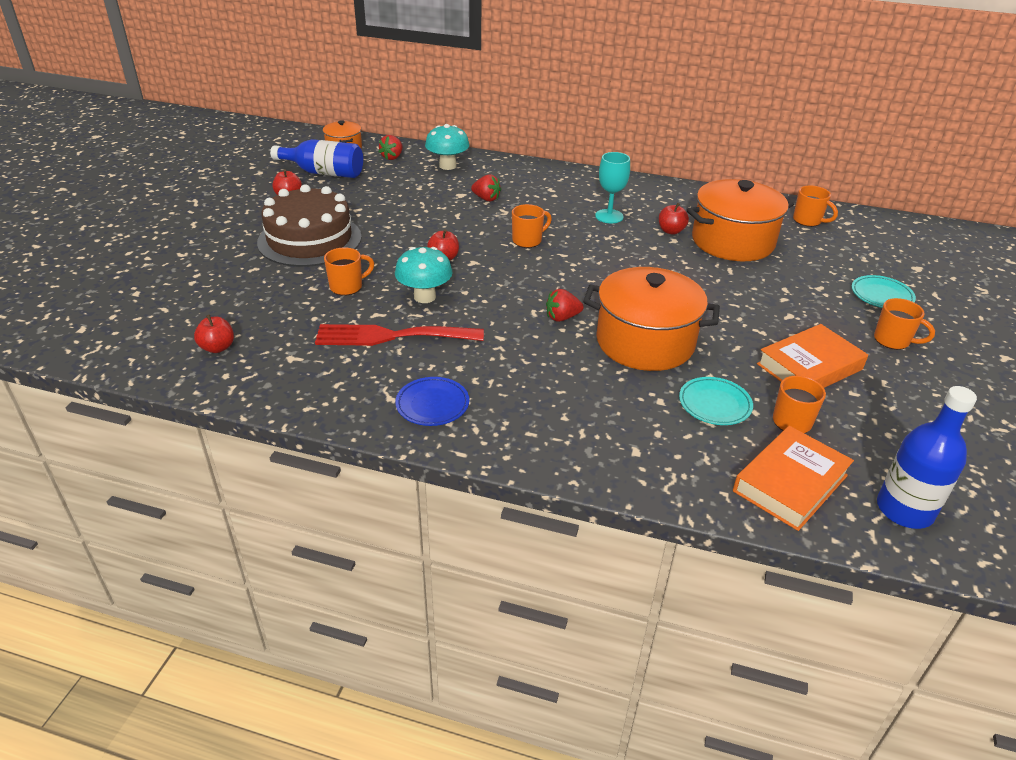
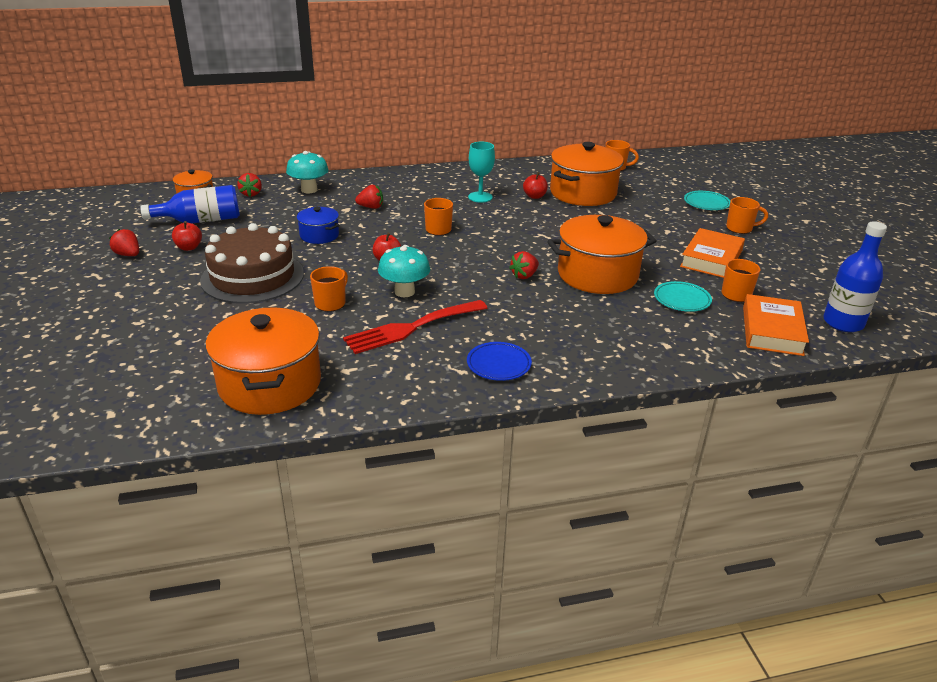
camera: 30 degrees left, 5 degrees down
(217, 347) = (270, 384): red apple -> orange pot
(236, 189) = (128, 255): none -> red strawberry
(408, 215) = (319, 235): none -> blue pot

